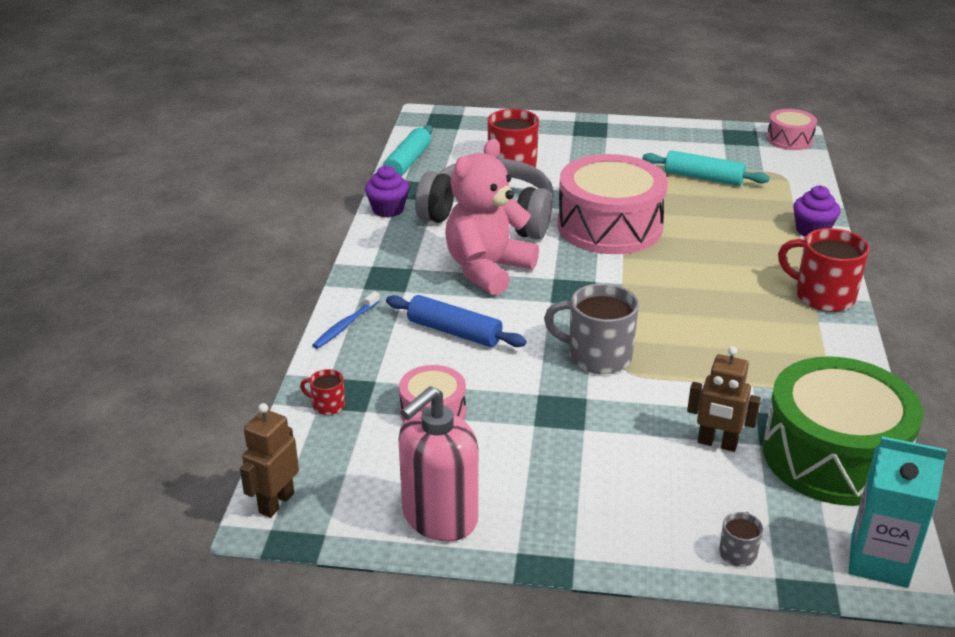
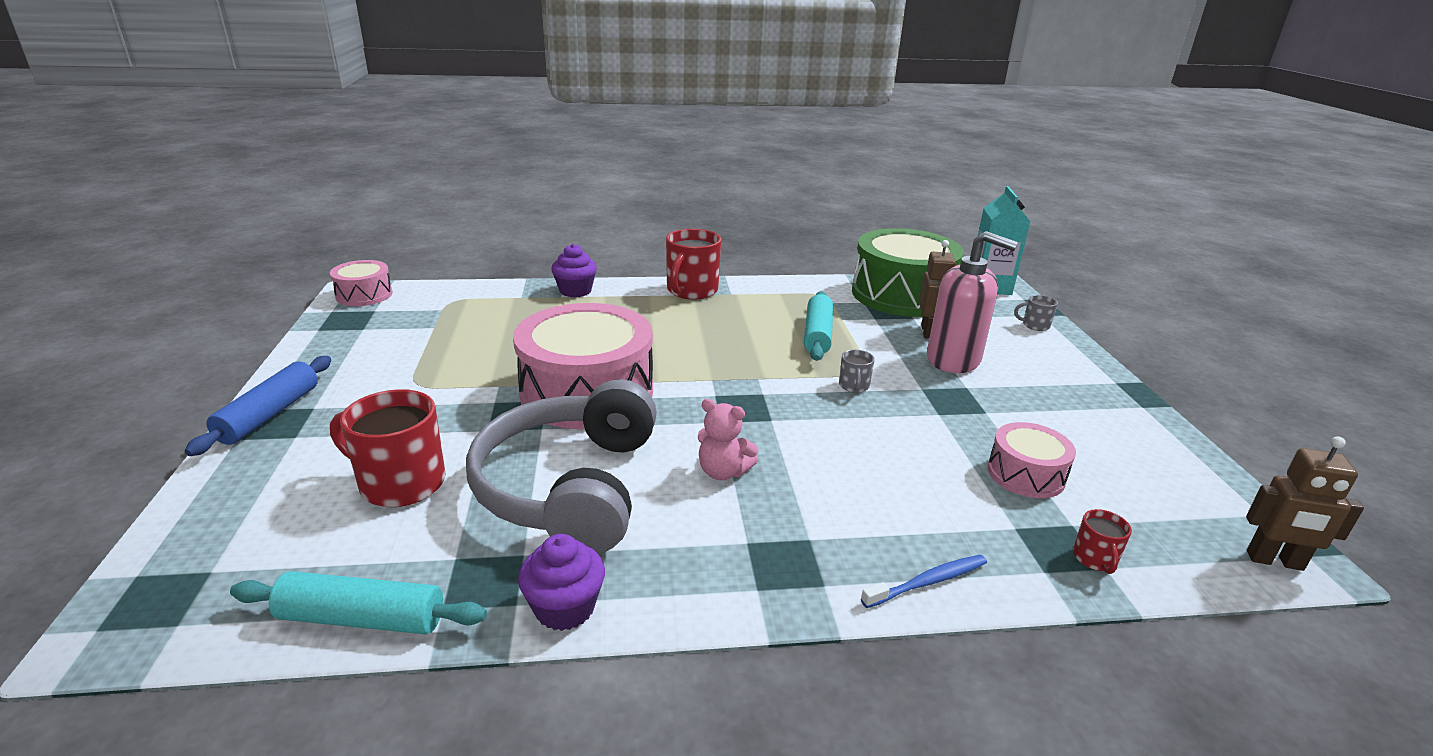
camera: 105 degrees left, 5 degrees down
(345, 325) = (928, 582): blue toothbrush -> blue toothbrush turned 45 degrees counterclockwise
(439, 517) = (1156, 449): pink soap dispenser -> pink soap dispenser (953, 360)
(454, 332) = (875, 480): blue rolling pin -> blue rolling pin (269, 415)
(487, 270) = (723, 472): pink teddy bear -> pink teddy bear, size x0.48
(597, 356) = (854, 386): grey mug -> grey mug, size x0.48
(703, 178) = (458, 339): turquoise rolling pin -> turquoise rolling pin (817, 335)

